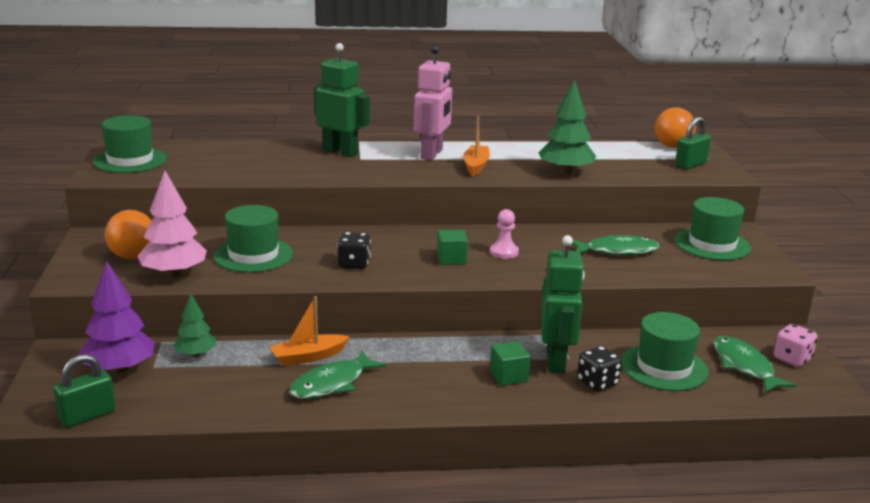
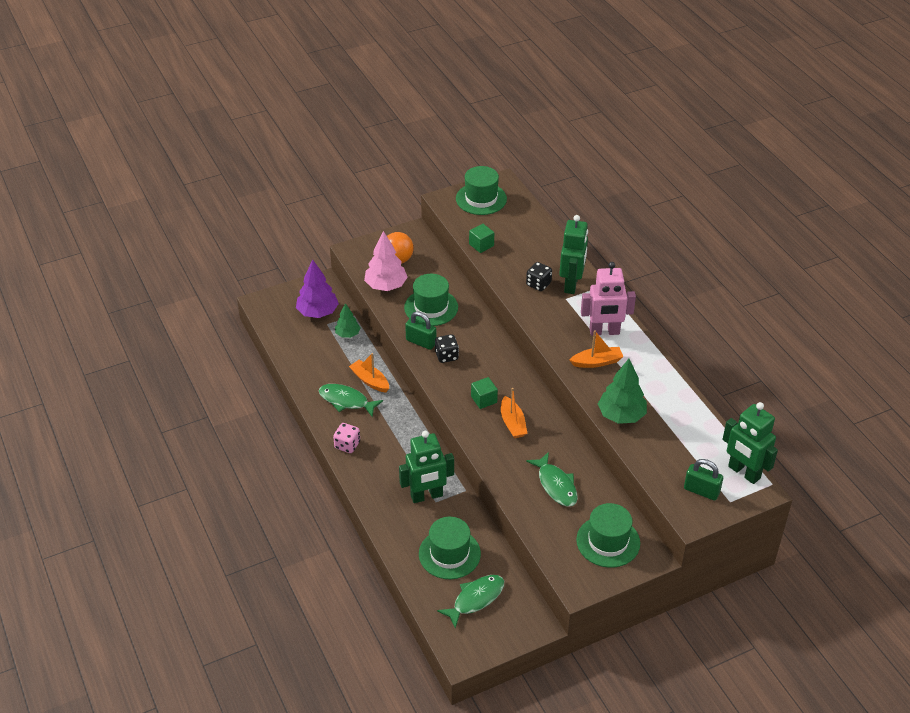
camera: 70 degrees right, 20 degrees up
(87, 416) = (270, 322): green padlock -> green padlock (421, 342)
(504, 252) = (512, 423): pink pawn -> orange boat
(508, 376) = (396, 477): green cube -> green cube (481, 245)
(597, 383) = (410, 522): black dice -> black dice (538, 284)
(672, 146) = (743, 472): orange ball -> green robot
(792, 359) = (502, 627): pink dice -> pink dice (347, 445)

